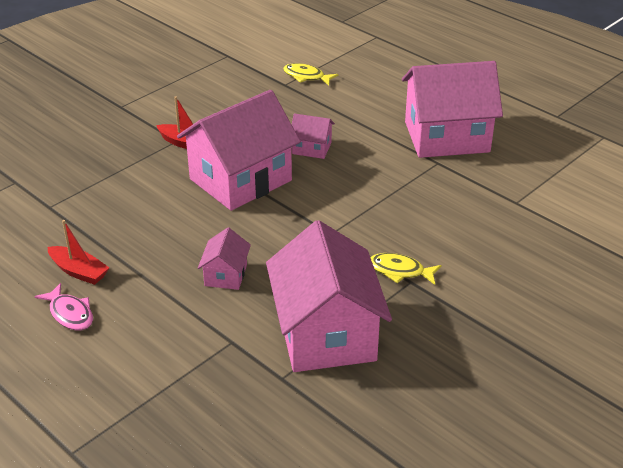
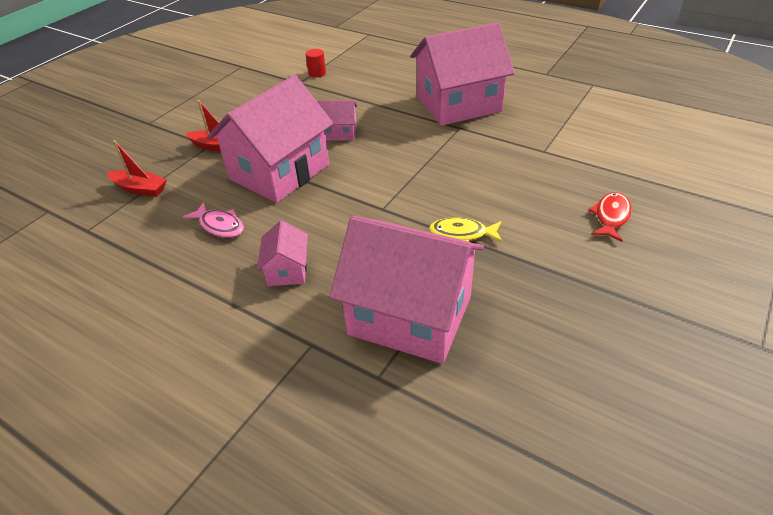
camera: 10 degrees left, 5 degrees up
(70, 314) = (123, 346): pink fish -> pink fish (220, 226)
(79, 271) = (127, 295): red boat -> red boat (140, 189)
(306, 77) = (317, 73): yellow fish -> red cylinder
(326, 334) = (410, 315): pink house -> pink house turned 45 degrees counterclockwise
(554, 280) = (611, 217): none -> red fish

